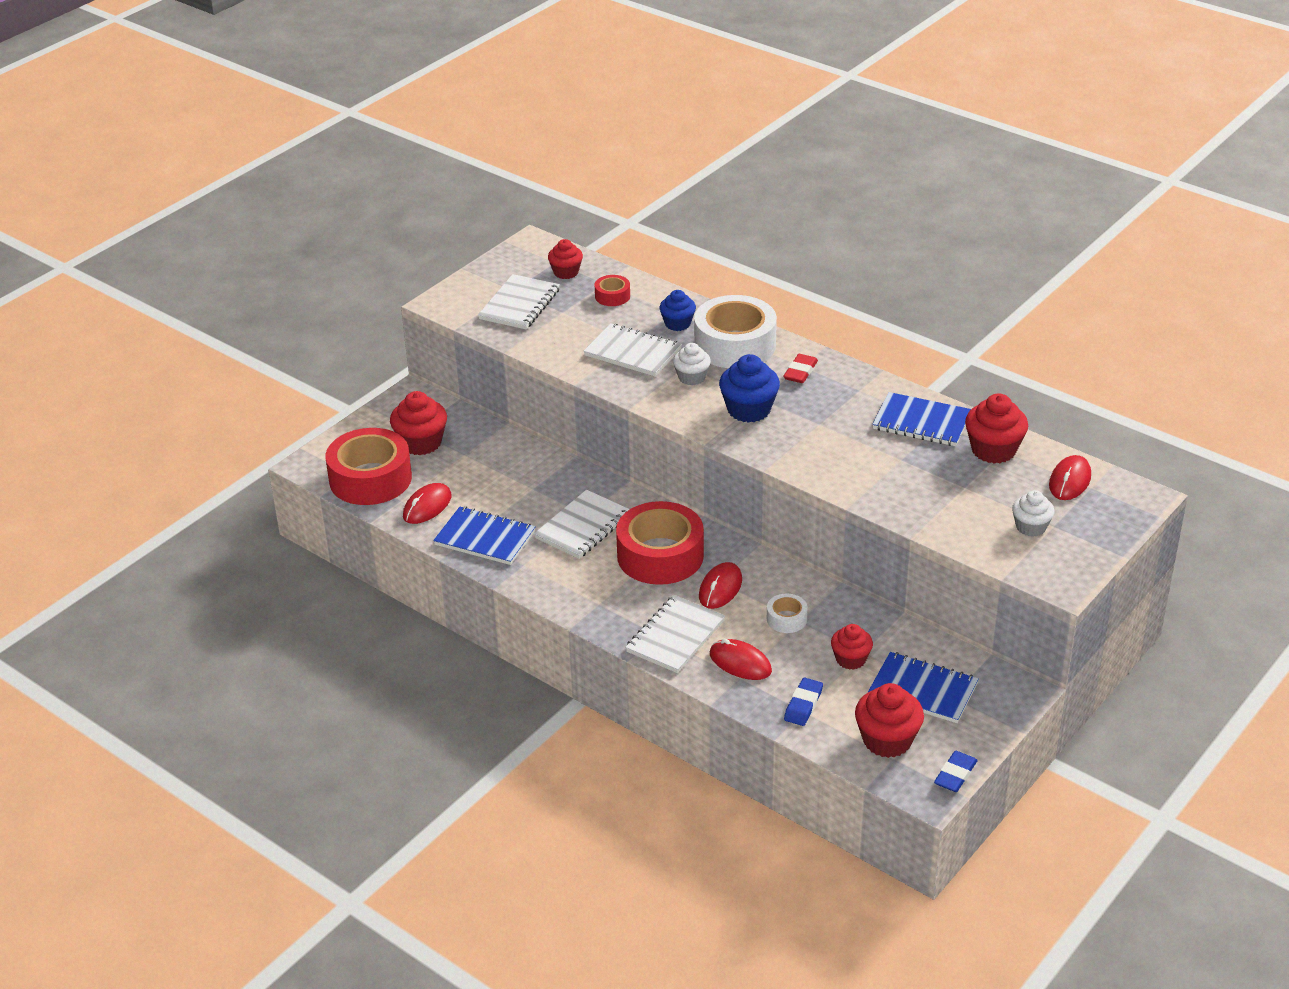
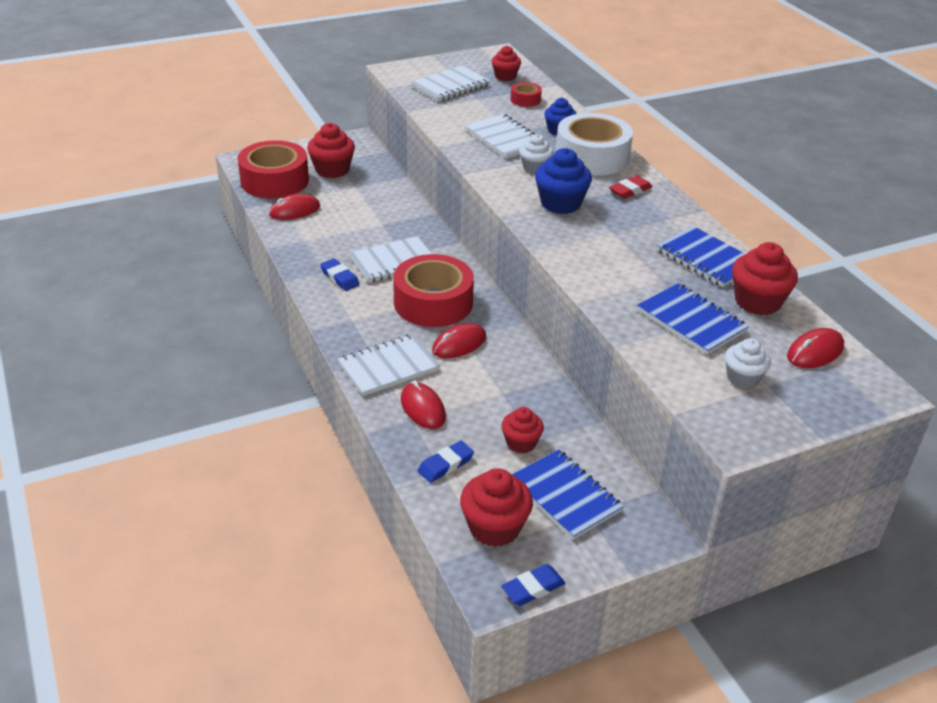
camera: 25 degrees right, 0 degrees up
(485, 538) = (314, 245): blue notebook -> blue notebook (691, 321)
(545, 564) = (339, 278): none -> blue eraser
(786, 619) = (493, 388): white tape -> none

